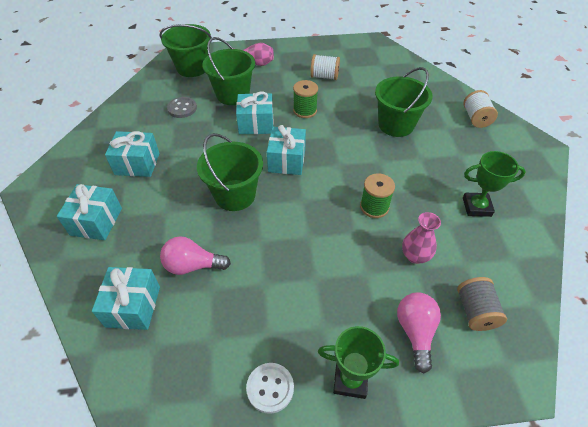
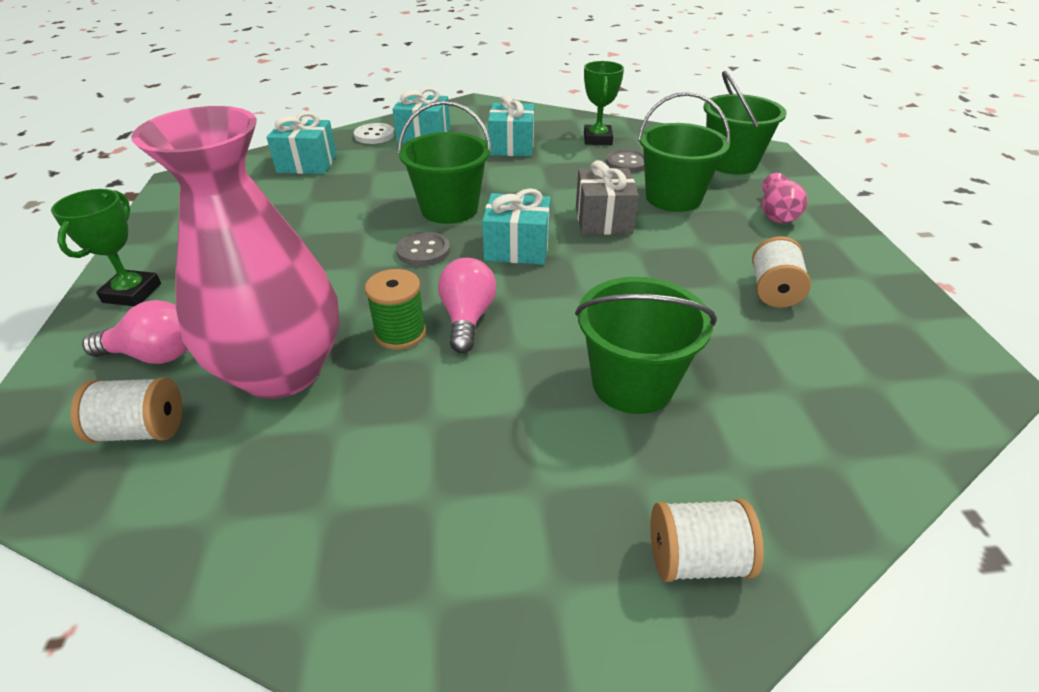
camera: 90 degrees right, 10 degrees down
(192, 265) = (344, 189): pink light bulb -> pink light bulb (467, 318)
(256, 124) = (603, 220): turquoise gift -> grey gift
(270, 388) = (165, 240): white button -> white button (374, 135)
(290, 204) = (423, 251): none -> grey button
(305, 111) = (650, 266): green spool -> none
(415, 256) = (282, 371): pink vase -> pink vase, size x2.45
(475, 311) = (141, 430): grey spool -> white spool
(476, 207) = (367, 484): green trophy -> green trophy (597, 139)

